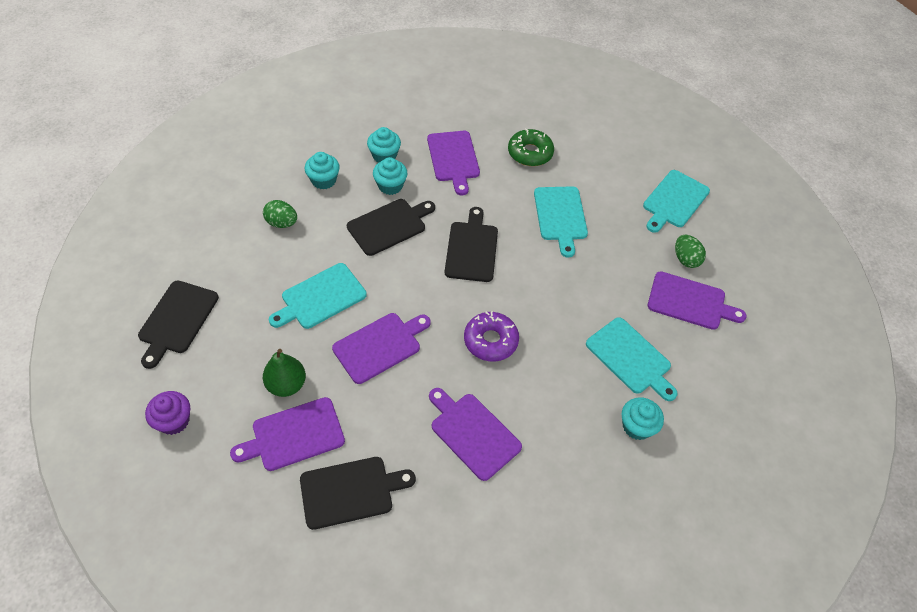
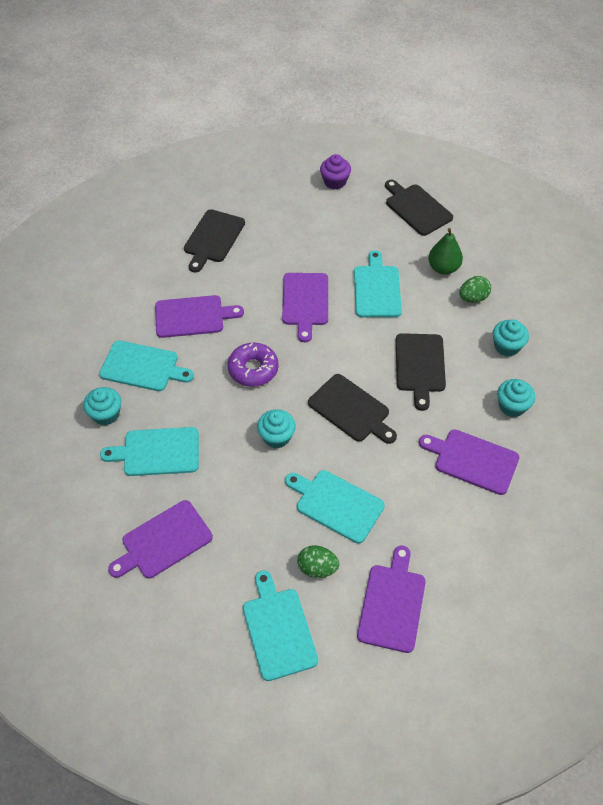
camera: 130 degrees right, 0 degrees up
(286, 385) = (316, 241): green pear -> green pear (443, 268)
(294, 435) = (275, 229): purple cutting board -> purple cutting board (392, 604)
(390, 186) = (468, 391): turquoise cupcake -> turquoise cupcake (276, 437)
(530, 153) = (438, 535): green donut -> none
(565, 434) = (142, 367): none -> turquoise cutting board
(685, 259) = (206, 577): green egg -> green egg (317, 568)

